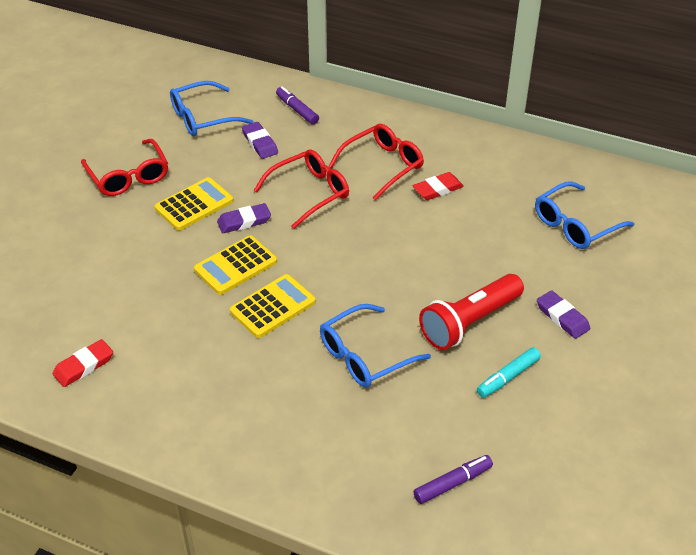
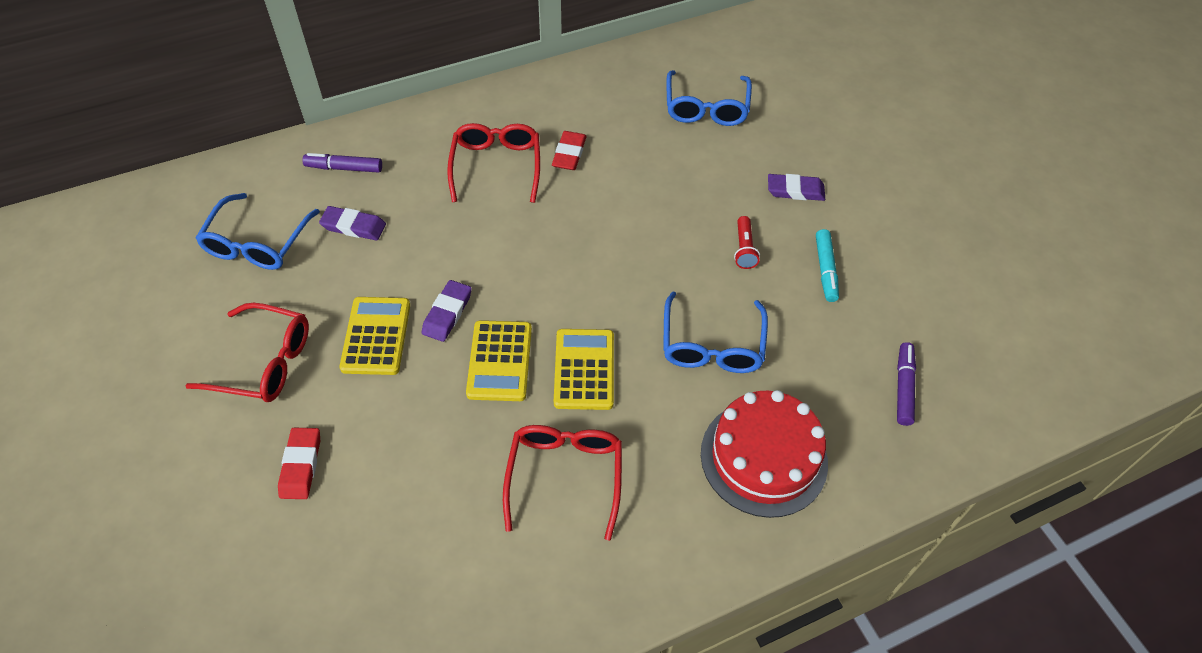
camera: 50 degrees left, 10 degrees up
(84, 366) = (499, 584): red eraser -> red eraser (301, 465)
(303, 437) = (763, 457): none -> red cake
(310, 193) = (468, 239): red glasses -> red glasses (565, 476)
(469, 322) = (744, 249): red flashlight -> red flashlight, size x0.48

